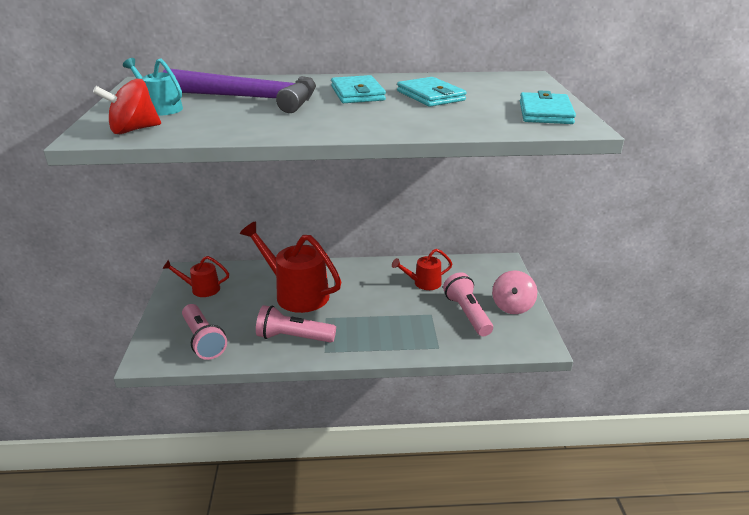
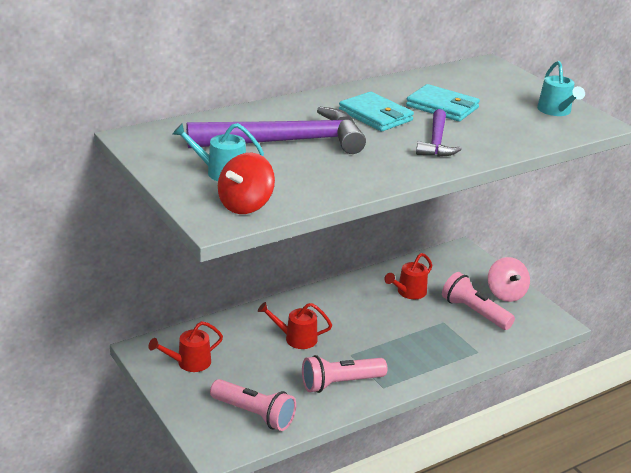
camera: 30 degrees left, 0 degrees up
(296, 293) = (296, 338): red watering can -> red watering can, size x0.53
(381, 116) = (436, 142): none -> purple hammer
(545, 112) = (556, 111): turquoise wallet -> turquoise watering can

